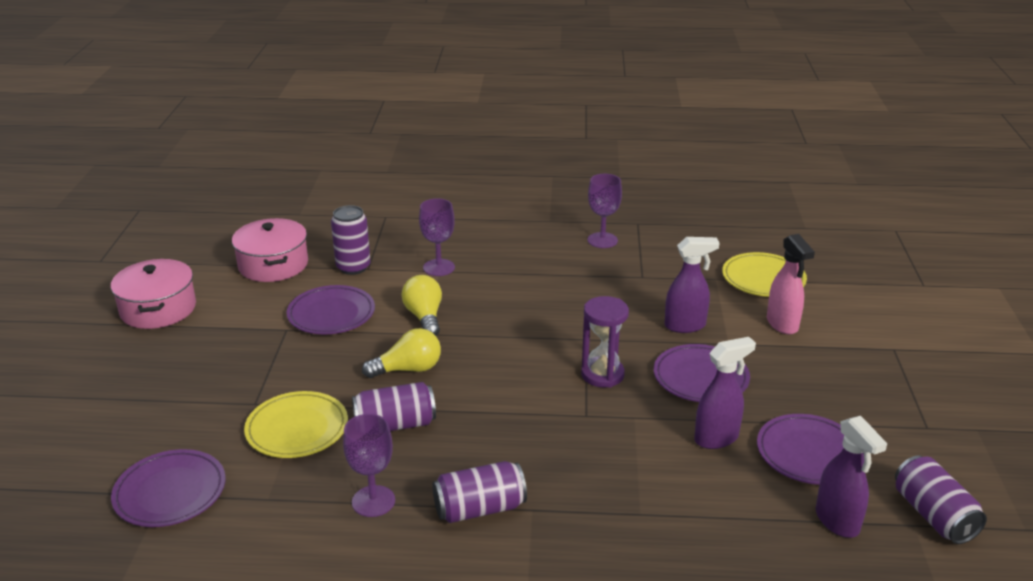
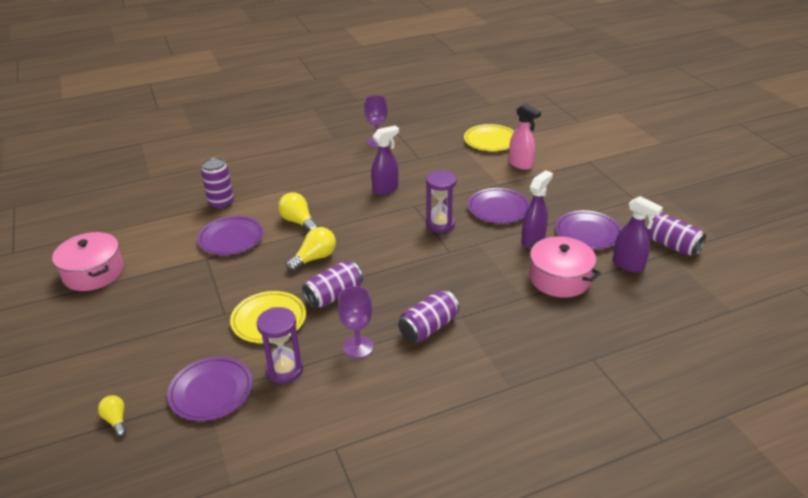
camera: 25 degrees left, 5 degrees up
(53, 487) = (116, 420): none -> yellow light bulb
(267, 497) = (284, 370): none -> purple hourglass
(273, 265) = (159, 217): pink pot -> pink pot (559, 278)
(439, 267) = (282, 187): purple goblet -> none
(685, 326) = (467, 181): purple spray bottle -> purple spray bottle (385, 189)

